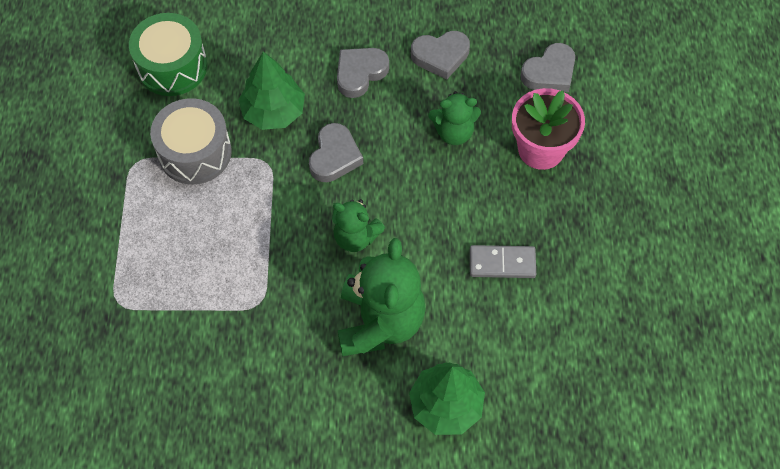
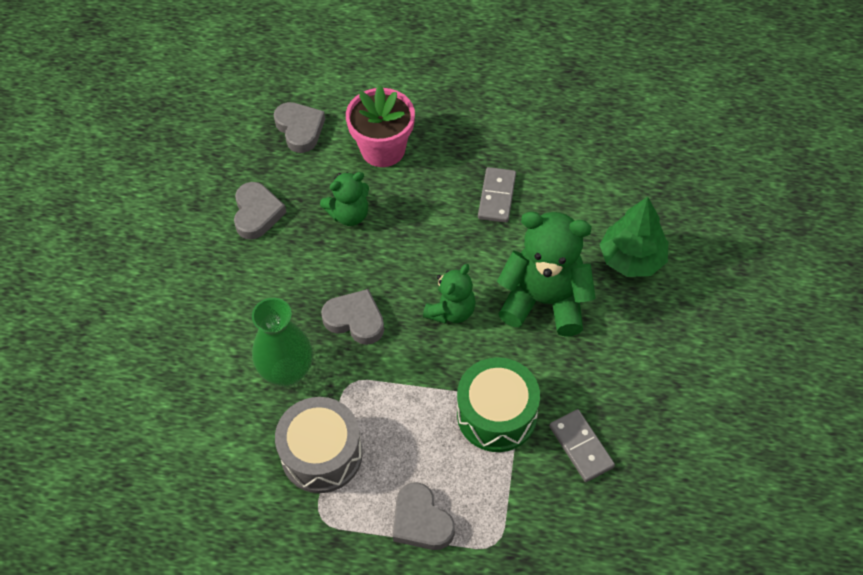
camera: 80 degrees left, 5 degrees down
(172, 66) = (200, 472): green drum -> green drum (497, 414)
(219, 370) = (581, 447): none -> grey domino
(273, 112) = (287, 372): green tree -> green vase
(360, 73) = (259, 286): grey heart -> grey heart (421, 521)
(454, 132) = (349, 214): green teddy bear -> green teddy bear turned 60 degrees clockwise

